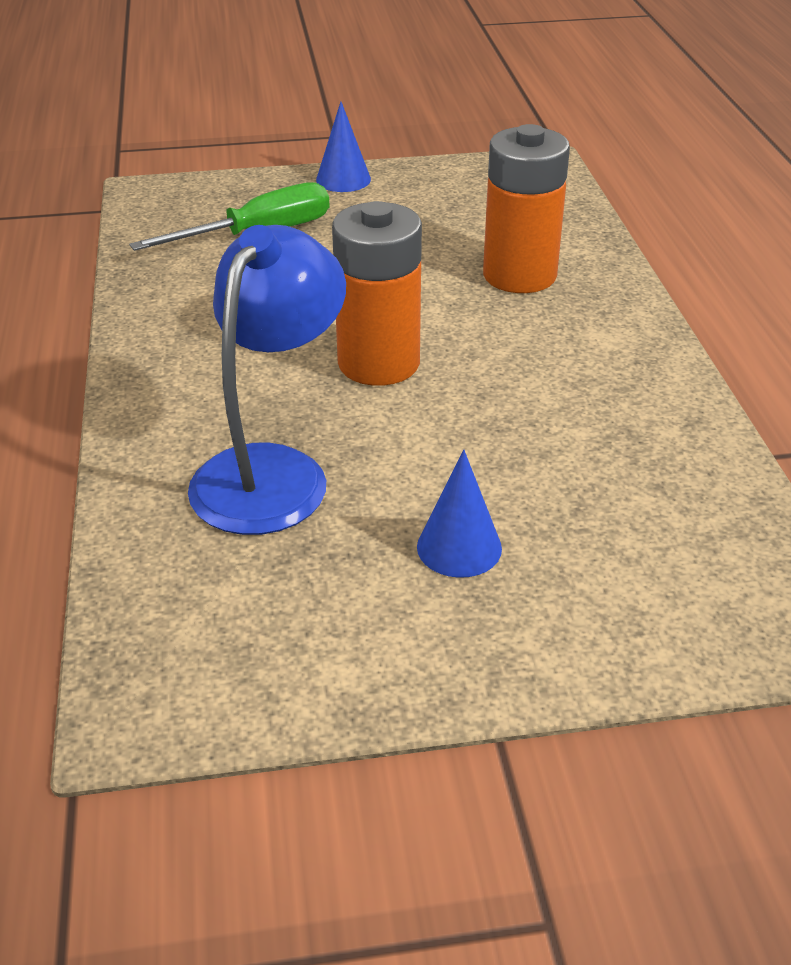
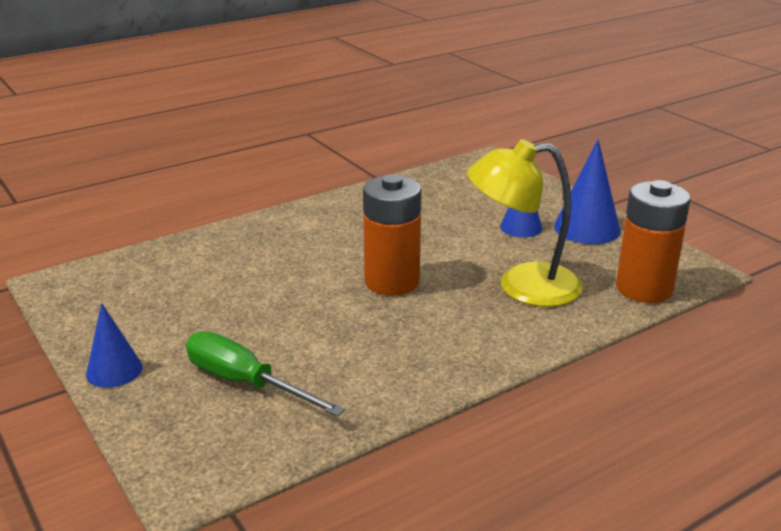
camera: 115 degrees left, 10 degrees down
(272, 471) = (522, 286): blue lamp -> yellow lamp
(399, 635) = (587, 228): none -> blue cone
(519, 275) = (249, 259): orange battery -> orange battery (644, 289)

